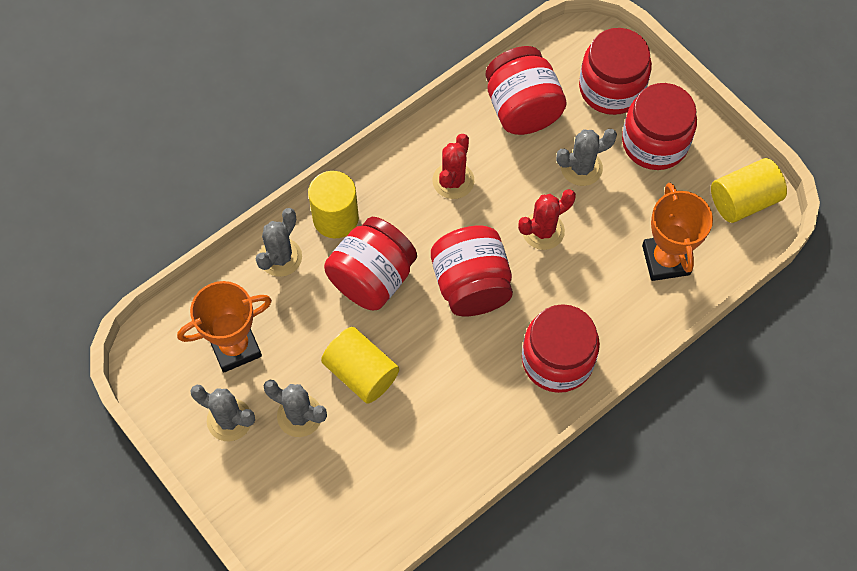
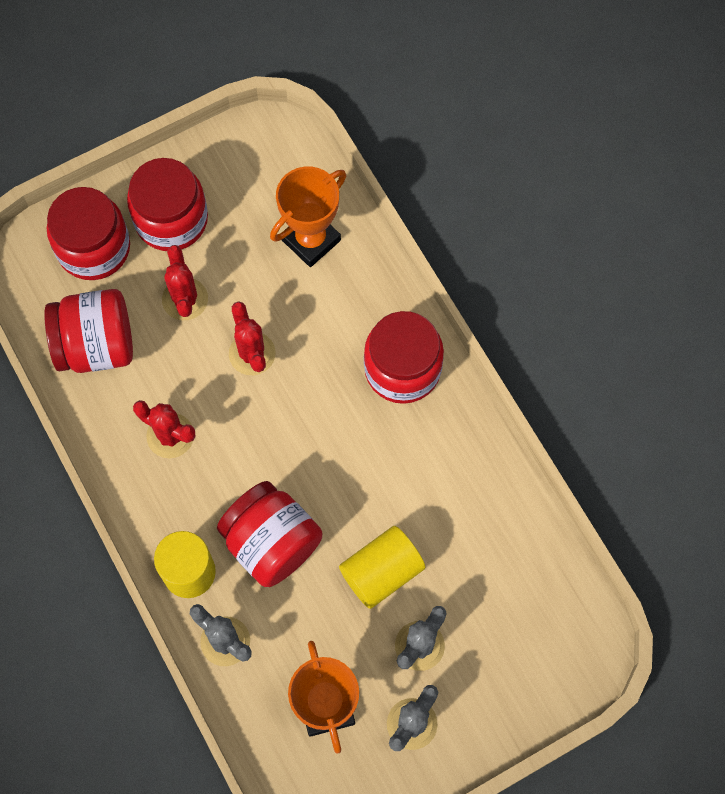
camera: 80 degrees left, 5 degrees up
(471, 285) = (301, 439): red jar -> none
(581, 168) = (185, 299): grey cactus -> red cactus
(666, 260) = (311, 240): orange trophy -> orange trophy turned 45 degrees counterclockwise
(743, 201) = (259, 151): yellow cylinder -> none

